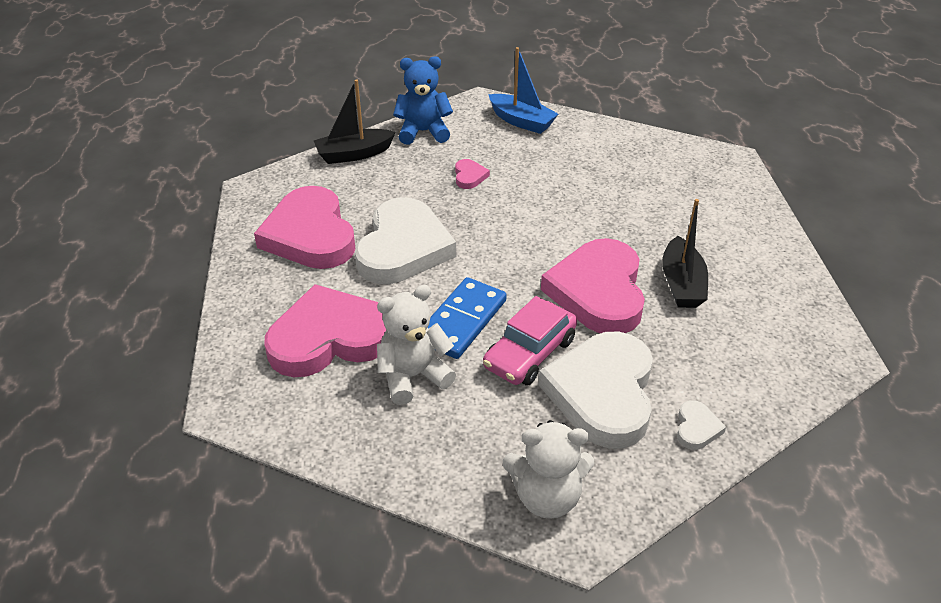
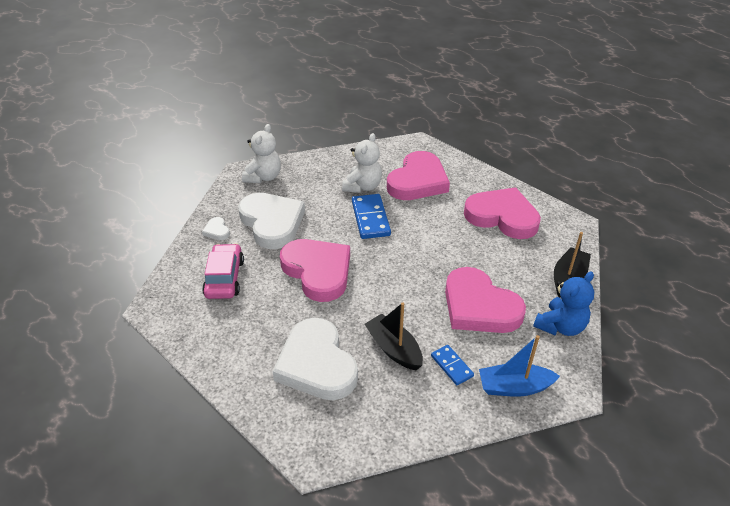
camera: 140 degrees right, 0 degrees up
(403, 248) = (448, 237): white heart -> white heart (316, 364)
(469, 176) = (479, 306): pink heart -> pink heart, size x2.49
(530, 353) = (322, 222): pink car -> pink car (224, 278)
(546, 497) = (263, 177): white teddy bear -> white teddy bear turned 150 degrees clockwise
(554, 154) = (452, 366): none -> blue domino
(681, 284) = (273, 304): black boat -> black boat (394, 349)

